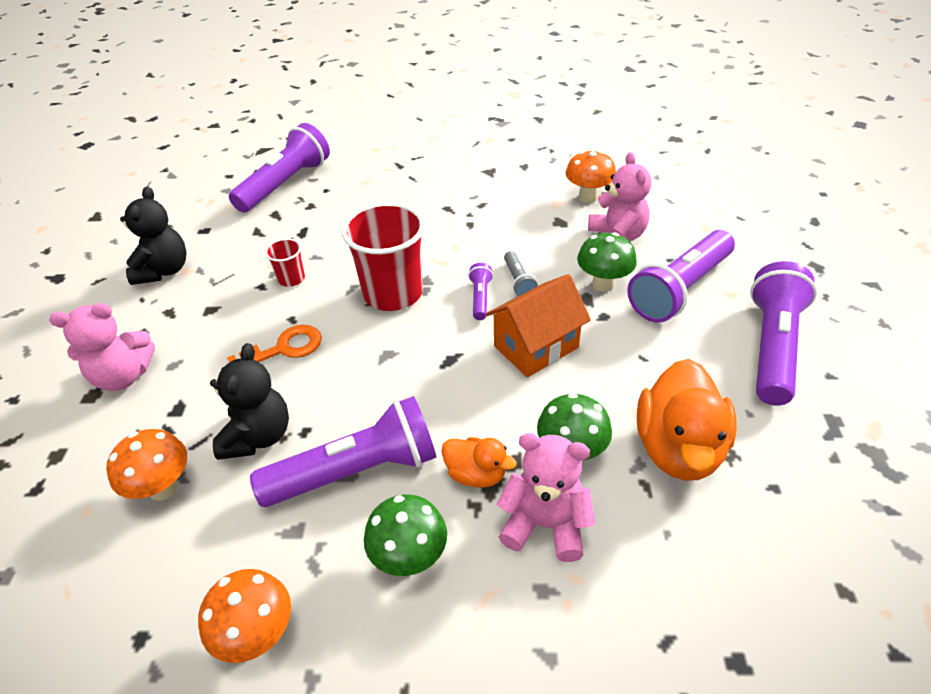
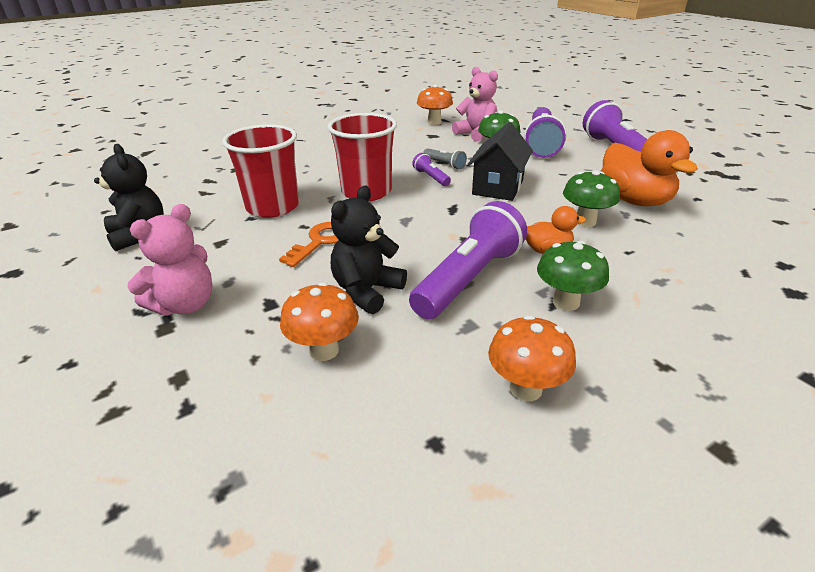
camera: 35 degrees left, 10 degrees down
(258, 436) = (366, 291): black teddy bear -> black teddy bear turned 120 degrees counterclockwise
(286, 184) = (195, 164): purple flashlight -> none
(291, 279) = (272, 207): red cup -> red cup, size x2.13
(536, 347) = (498, 187): orange house -> black house
(545, 524) = (618, 254): pink teddy bear -> none

